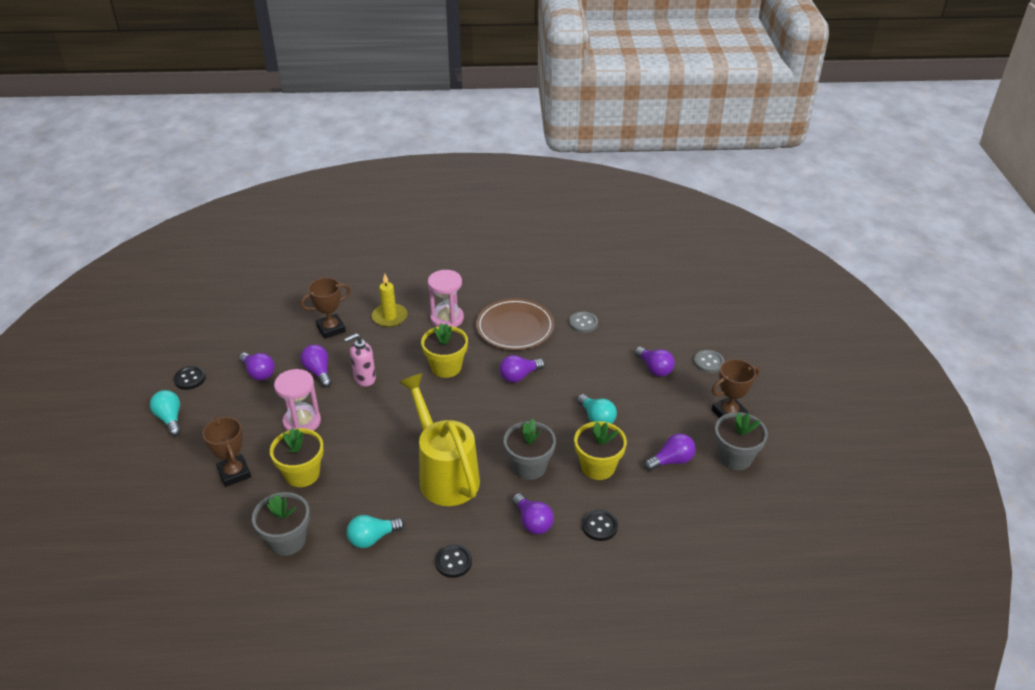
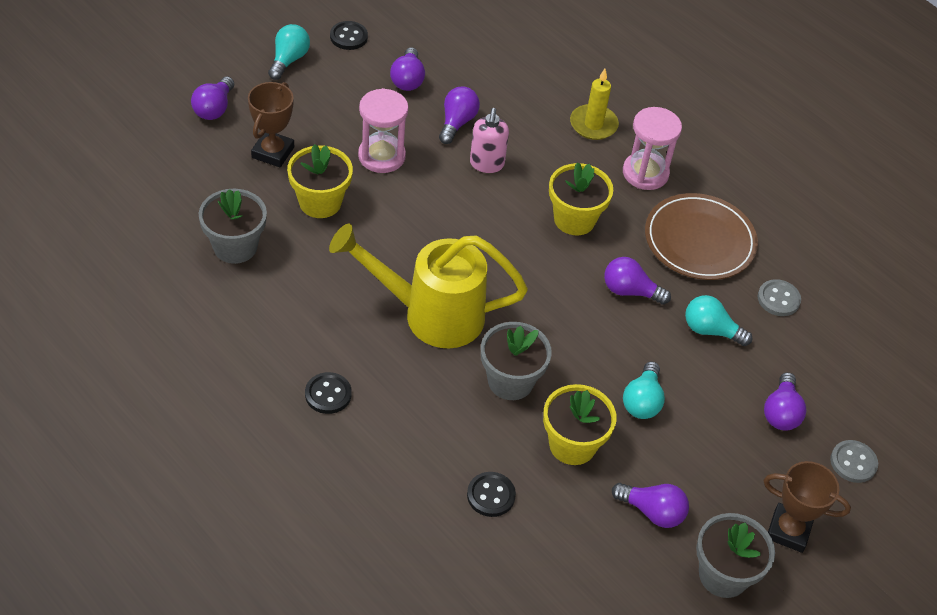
camera: 45 degrees right, 10 degrees up
(331, 329) = (524, 91): brown trophy -> none
(364, 378) = (486, 164): pink soap dispenser -> pink soap dispenser turned 105 degrees counterclockwise
(372, 538) = (297, 310): turquoise light bulb -> turquoise light bulb (710, 330)
(444, 473) = (429, 314): yellow watering can -> yellow watering can turned 105 degrees counterclockwise
(532, 522) = (439, 430): purple light bulb -> purple light bulb (214, 108)

